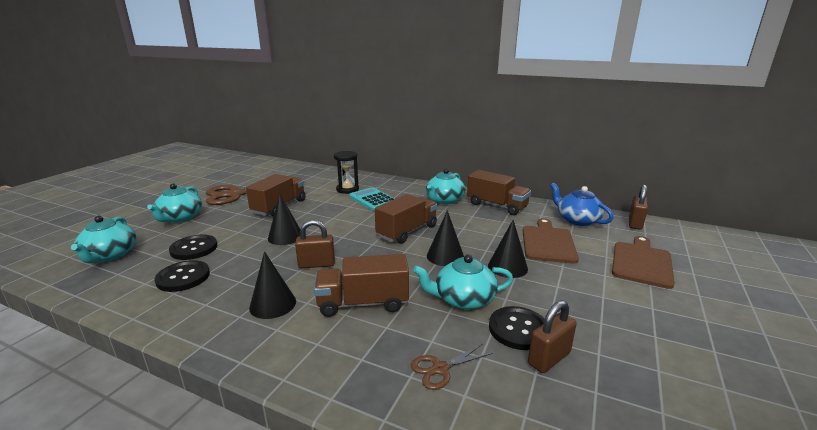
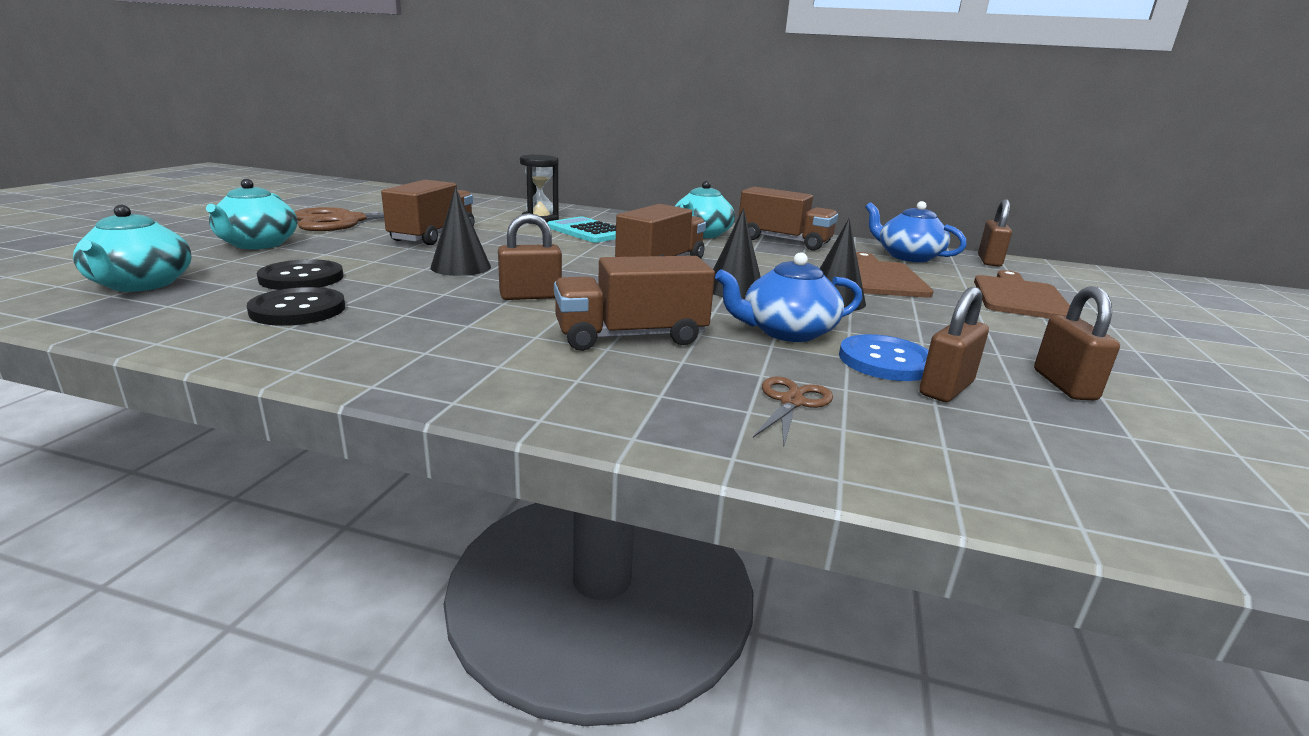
camera: 10 degrees left, 0 degrees up
(273, 304) = (478, 338): black cone -> none
(440, 369) = (791, 402): brown scissors -> brown scissors turned 150 degrees clockwise
(463, 299) = (786, 332): turquoise teapot -> blue teapot
(518, 329) = (885, 361): black button -> blue button
(635, 357) = (1064, 385): none -> brown padlock

